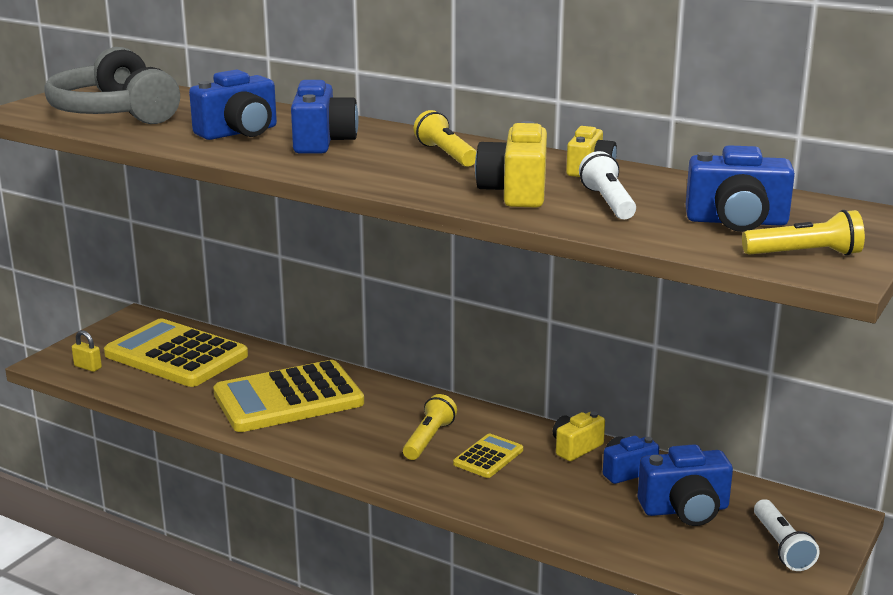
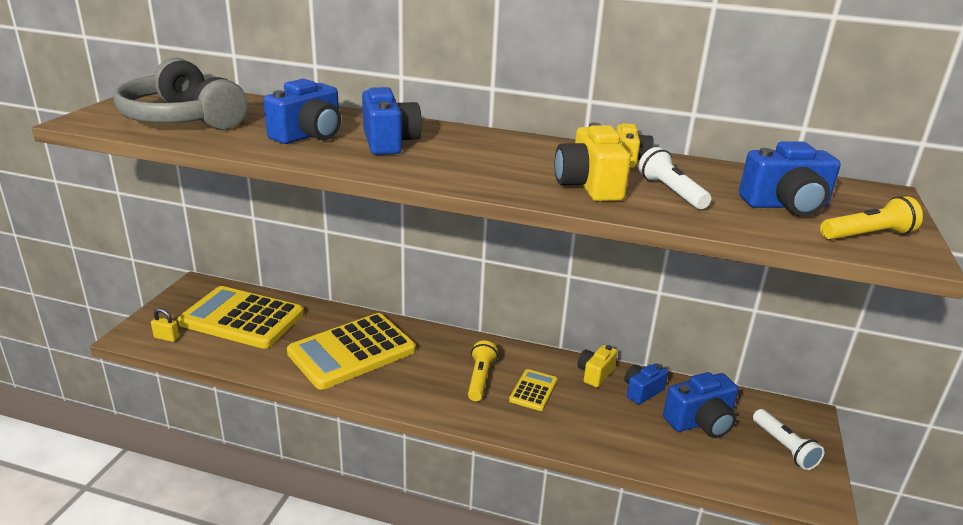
camera: 15 degrees left, 5 degrees up
(446, 154) = (503, 150): yellow flashlight -> none

